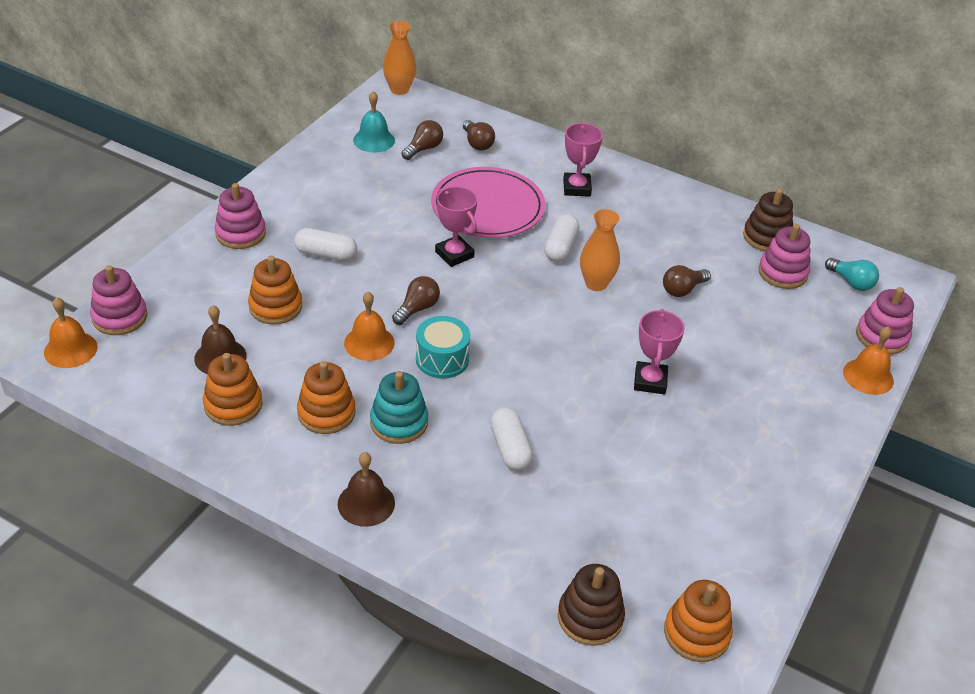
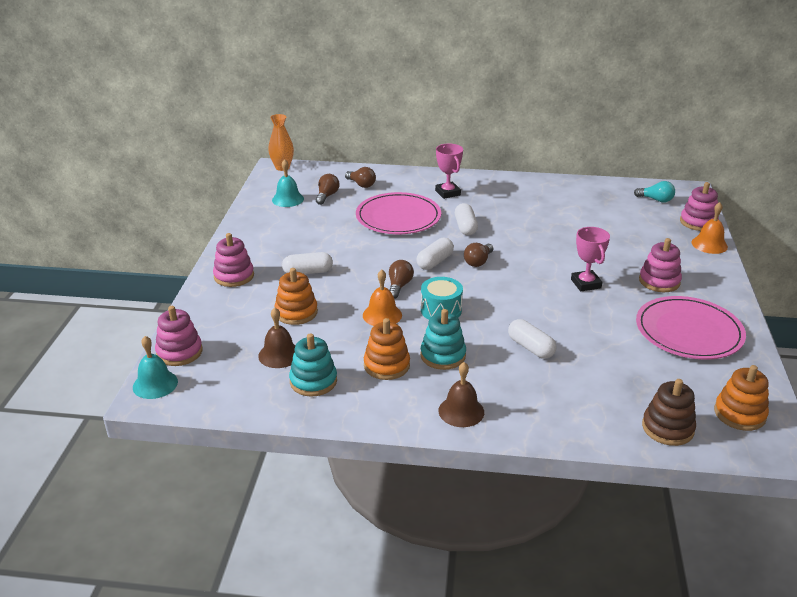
camera: 20 degrees left, 10 degrees down
(70, 349) = (155, 384): orange bell -> turquoise bell
(233, 405) = (313, 381): orange stacking toy -> turquoise stacking toy
(454, 254) = (398, 249): pink trophy -> none
(485, 287) = (435, 262): none -> white capsule
(596, 283) = (505, 240): orange vase -> none
(682, 289) = (561, 229): brown light bulb -> brown light bulb (478, 262)
(728, 496) = (688, 331): none -> pink plate
(766, 237) = (586, 189): brown stacking toy -> none
(782, 273) = (612, 205): pink stacking toy -> pink stacking toy (659, 281)

